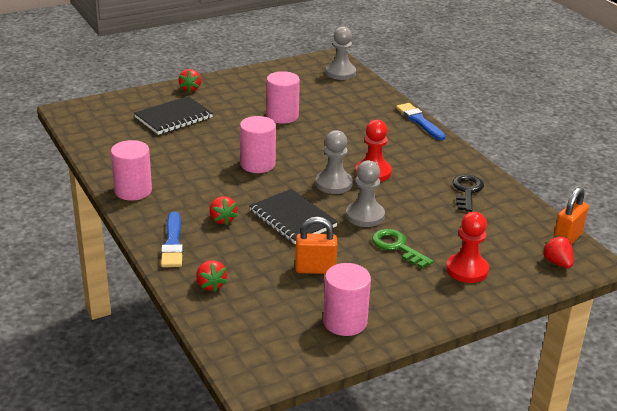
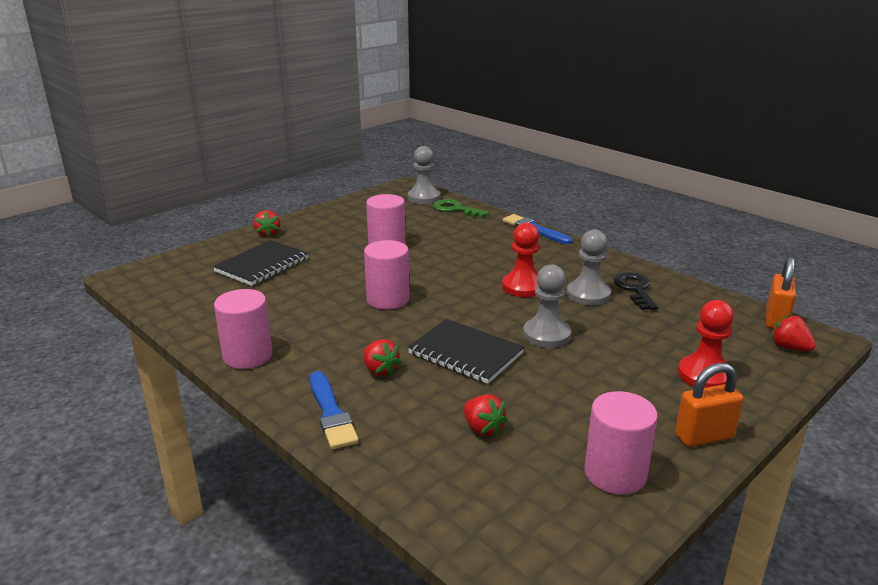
camera: 15 degrees left, 5 degrees down
(210, 285) = (411, 461): red strawberry -> red strawberry (482, 428)
(315, 269) = (532, 410): orange padlock -> orange padlock (704, 436)
(333, 184) = (488, 306): grey pawn -> grey pawn (588, 295)
(397, 247) = (607, 363): green key -> green key (455, 209)

